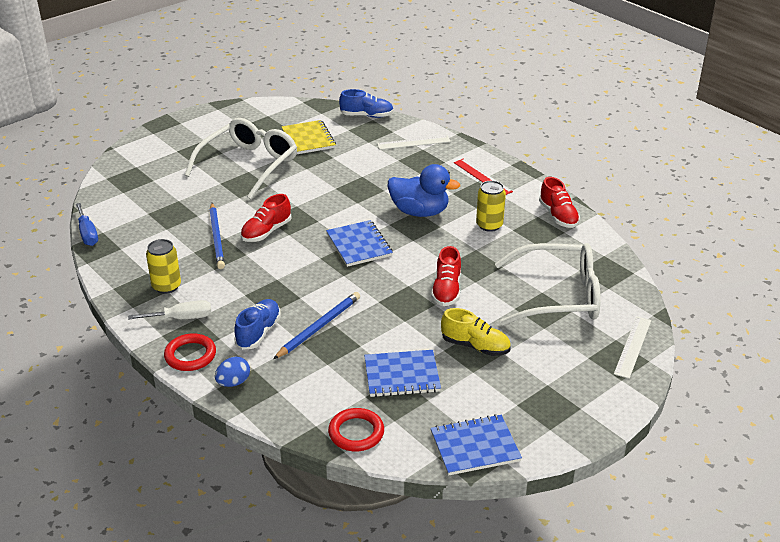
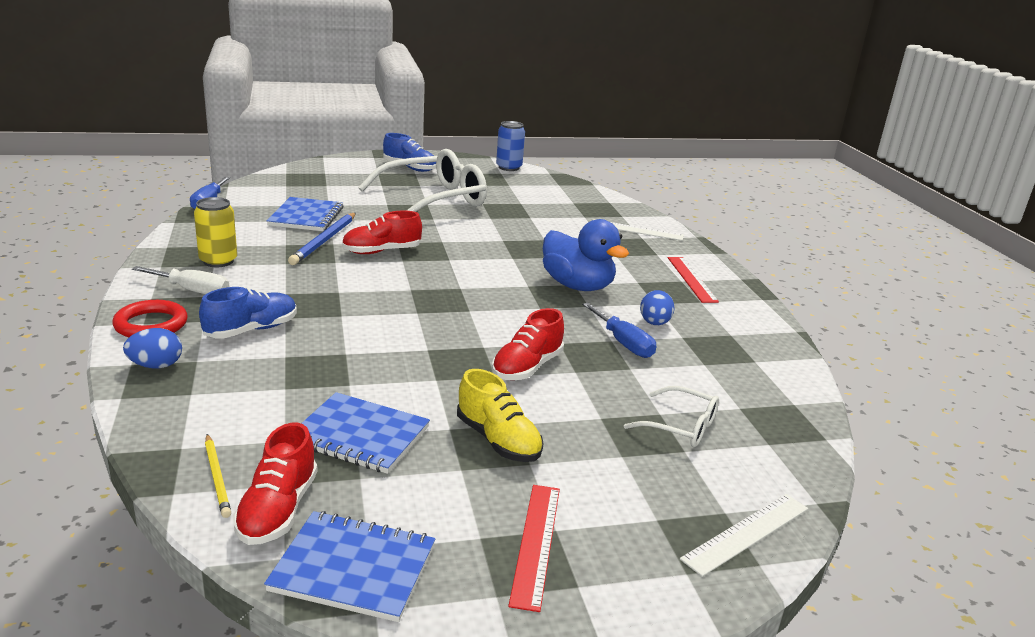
camera: 25 degrees right, 10 degrees down
(268, 107) = (509, 167): none -> blue can
(308, 139) = (521, 198): yellow notebook -> none
(319, 327) = (325, 349): blue pencil -> none
(356, 433) = (217, 477): red ring -> yellow pencil
(359, 245) = (469, 292): blue notebook -> blue notebook (306, 217)
(367, 116) = (606, 198): blue shoe -> blue shoe (410, 168)
(484, 249) = (623, 343): none -> blue screwdriver
(489, 225) = (654, 323): yellow can -> blue egg
(545, 395) = (536, 543): none -> red ruler
(558, 216) = (761, 343): red shoe -> red shoe (278, 510)
(559, 296) = (681, 427): white glasses -> white glasses, size x0.48

